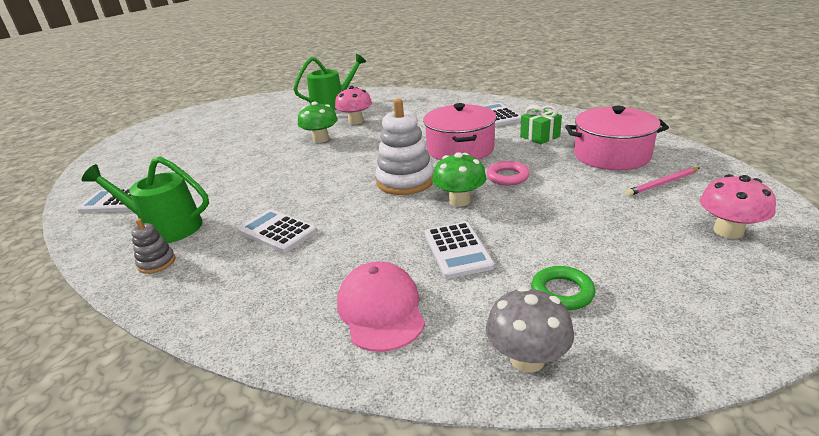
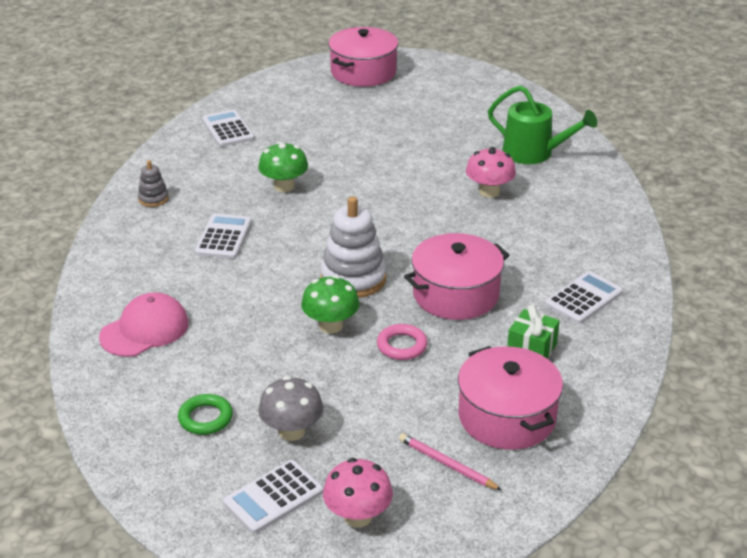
camera: 60 degrees right, 5 degrees up
(149, 136) = (363, 72): none -> pink pot
(166, 228) = (201, 177): green watering can -> none
(321, 139) = (422, 186): green mushroom -> green mushroom (284, 186)
(457, 250) = (241, 347): white calculator -> white calculator (273, 497)
(527, 358) = (120, 413): grey mushroom -> grey mushroom (292, 431)

